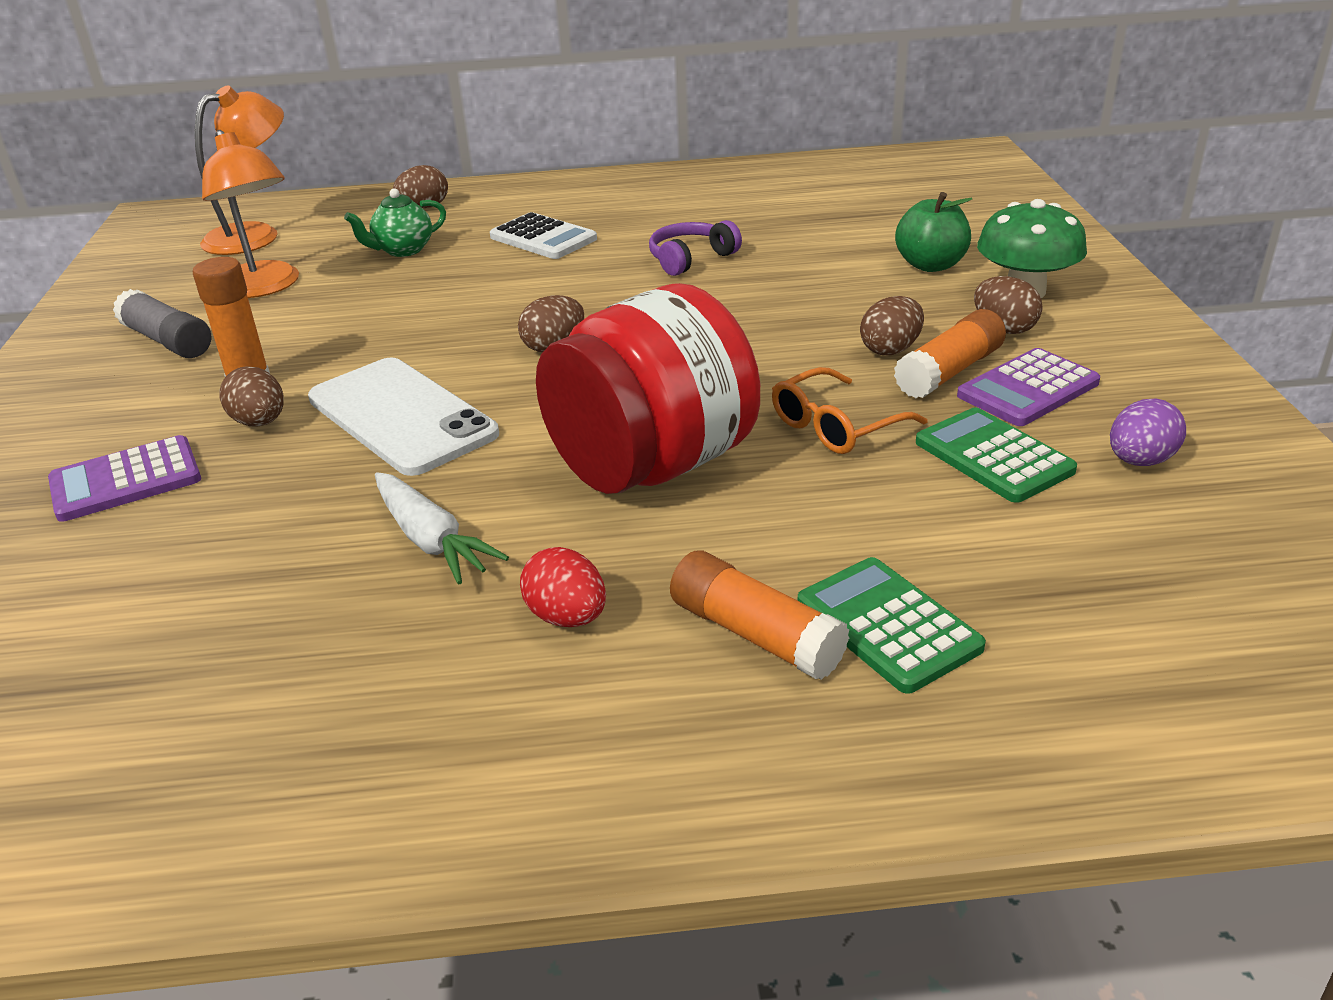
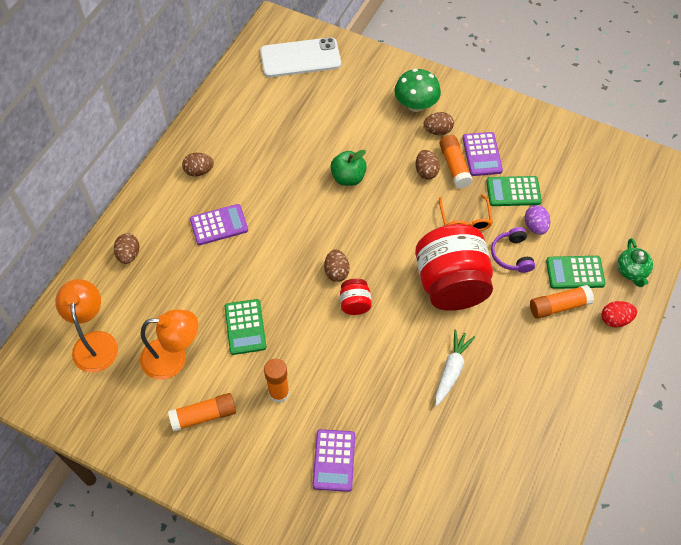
camera: 60 degrees left, 25 degrees up
(168, 341) = (204, 415): grey glue stick -> orange glue stick
(260, 422) = (320, 399): brown egg -> brown egg (199, 171)
(365, 315) = (245, 327): none -> green calculator
(401, 416) = (354, 347): white phone -> white phone (300, 58)
(403, 250) = (180, 285): green teapot -> green teapot (631, 271)
(431, 540) = (451, 370): white carrot -> white carrot turned 60 degrees counterclockwise
(501, 385) = (355, 304): none -> red jar
(543, 238) = (219, 225): white calculator -> purple calculator
(567, 617) = (520, 349): red egg -> red egg (615, 319)
(691, 259) = (293, 185): purple headphones -> purple headphones (511, 255)
(930, 265) = (370, 115): green apple -> green apple (348, 178)
(1140, 461) = (541, 159): purple egg -> purple egg (535, 226)

